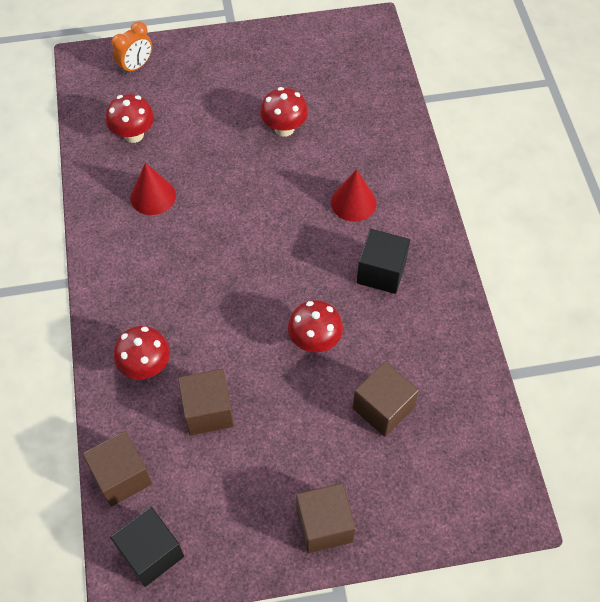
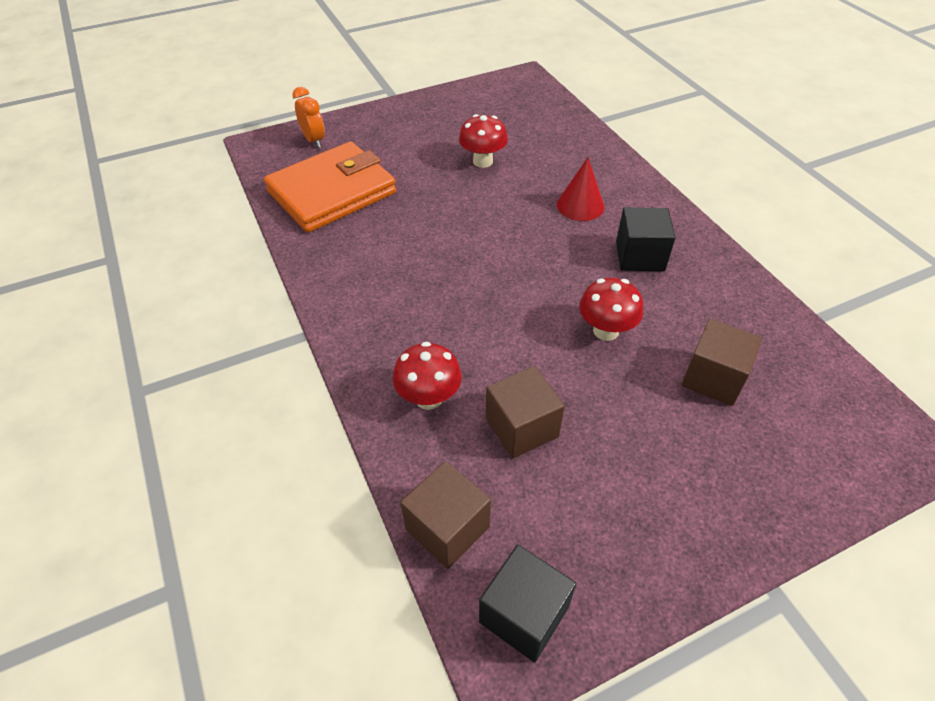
camera: 15 degrees left, 10 degrees down
(134, 135) = (332, 192): red mushroom -> orange wallet
(136, 66) = (314, 140): orange clock -> orange clock turned 60 degrees counterclockwise
(153, 196) = (372, 238): red cone -> none
(324, 525) = (719, 519): brown cube -> none

